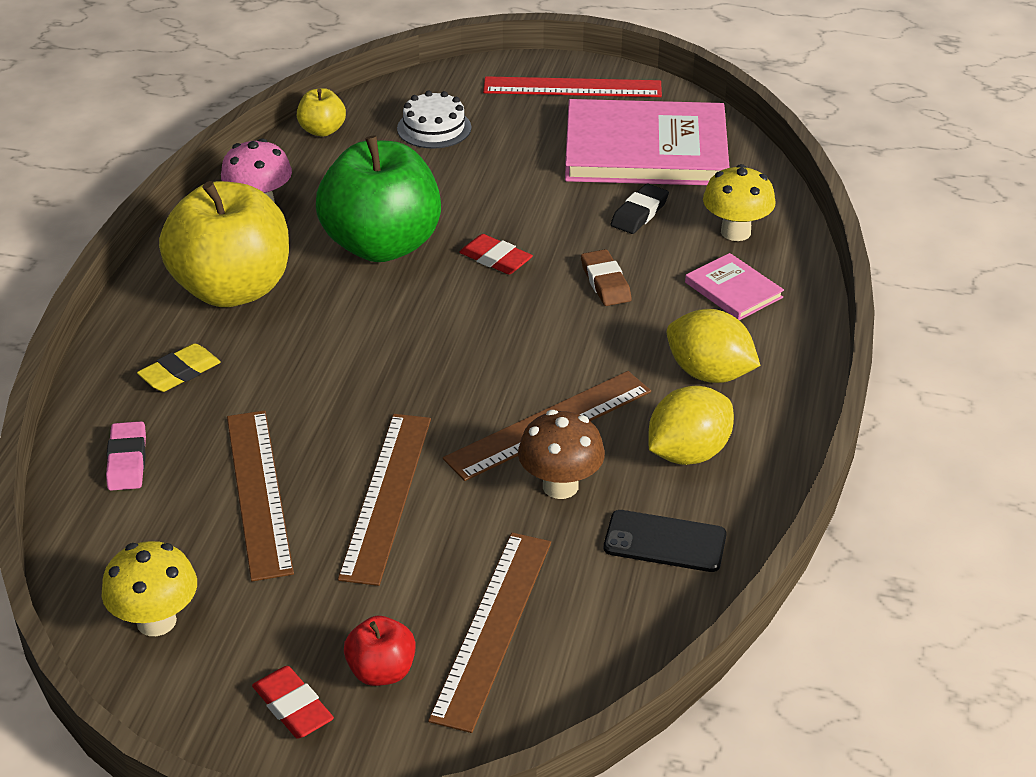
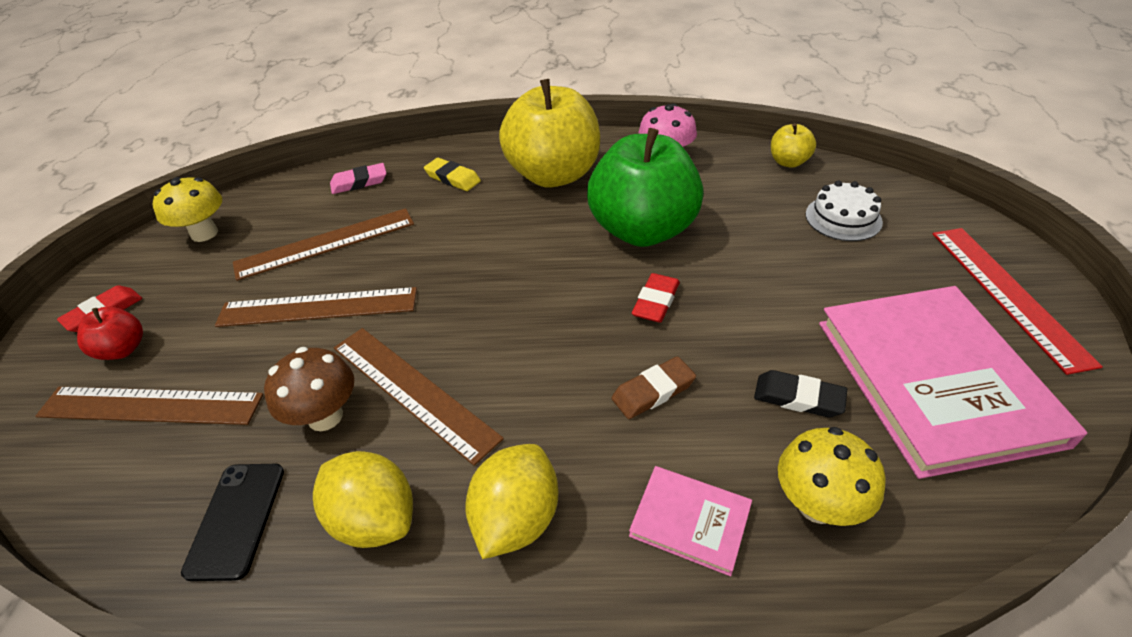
camera: 80 degrees right, 5 degrees up
(733, 290) = (690, 521): pink book -> pink book turned 75 degrees clockwise

